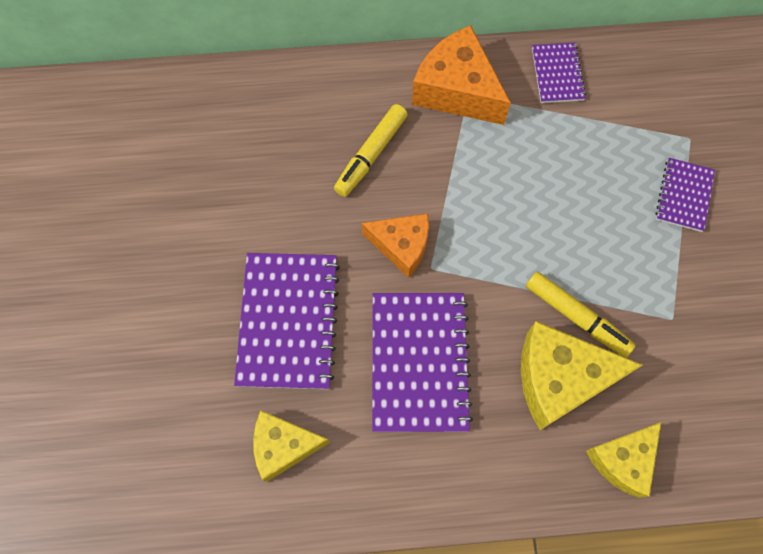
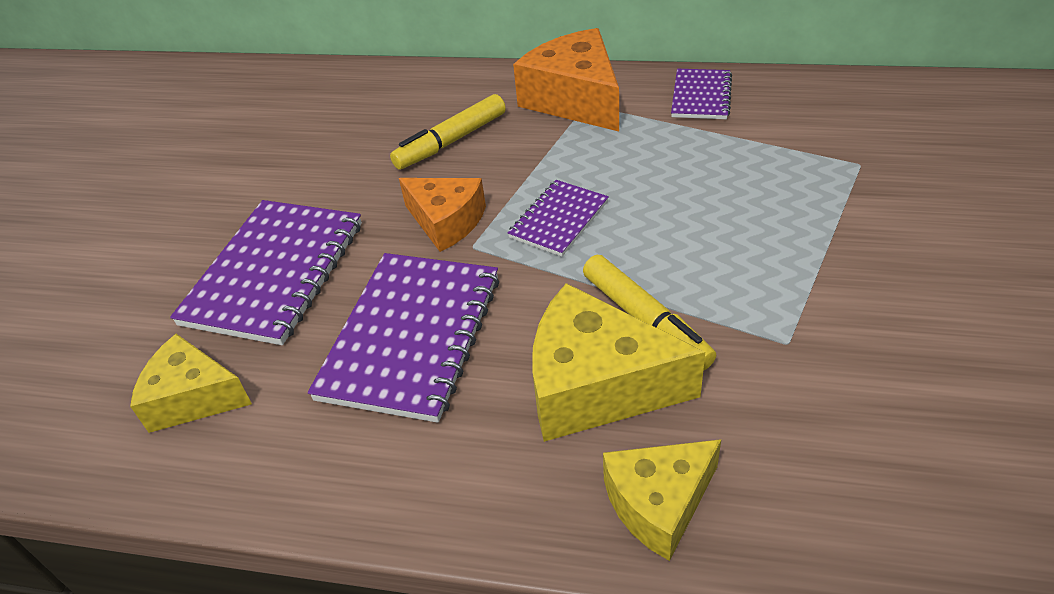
camera: 20 degrees right, 25 degrees down
(683, 196) = (838, 216): purple notebook -> purple notebook (559, 220)

